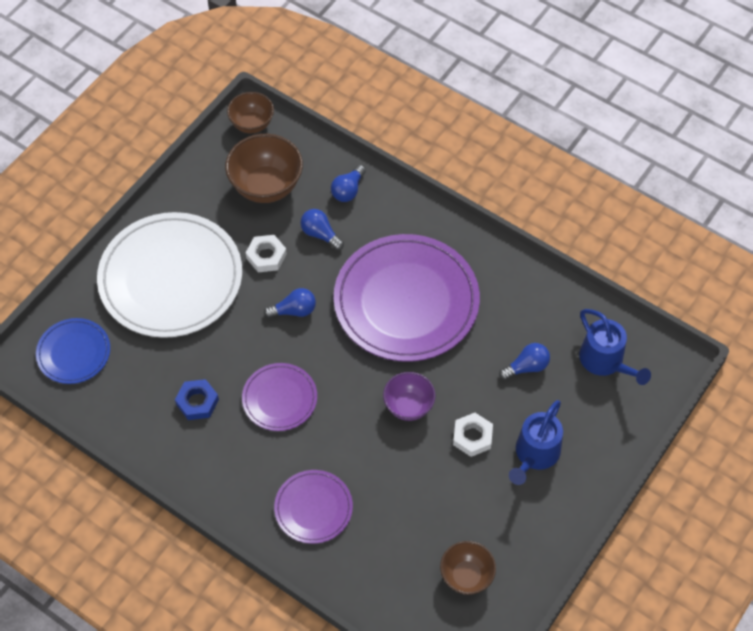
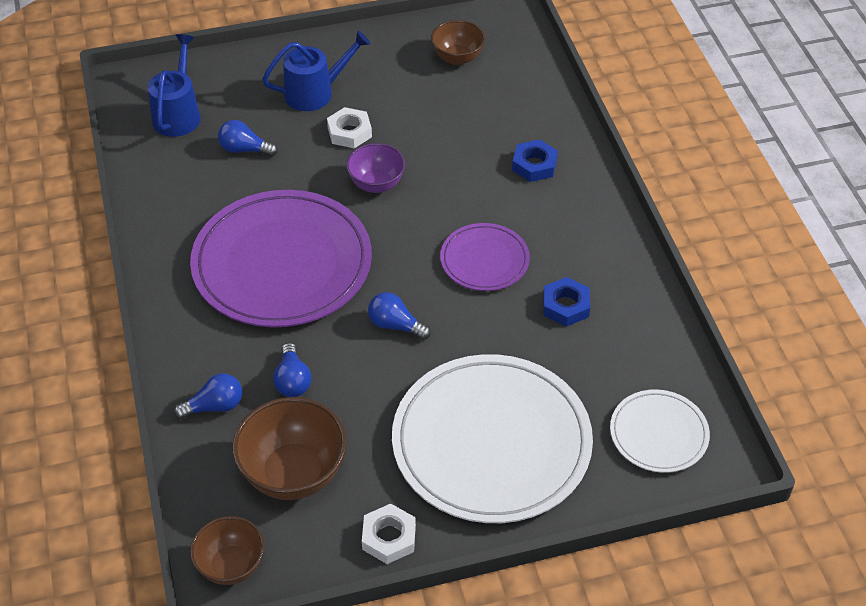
camera: 140 degrees left, 10 degrees down
(74, 353) = (658, 434): blue plate -> white plate
(266, 256) = (370, 396): white nut -> white nut (389, 537)
(313, 508) = (534, 165): purple plate -> blue nut

